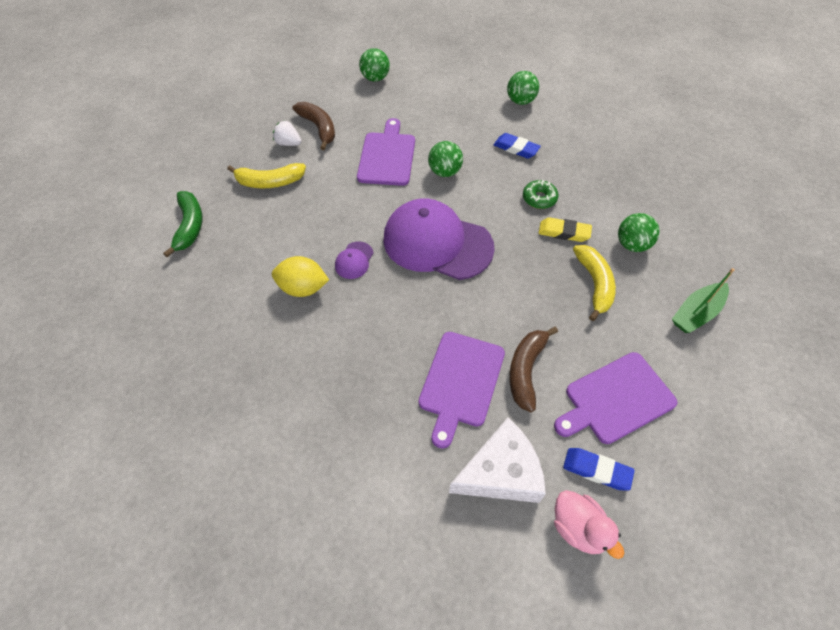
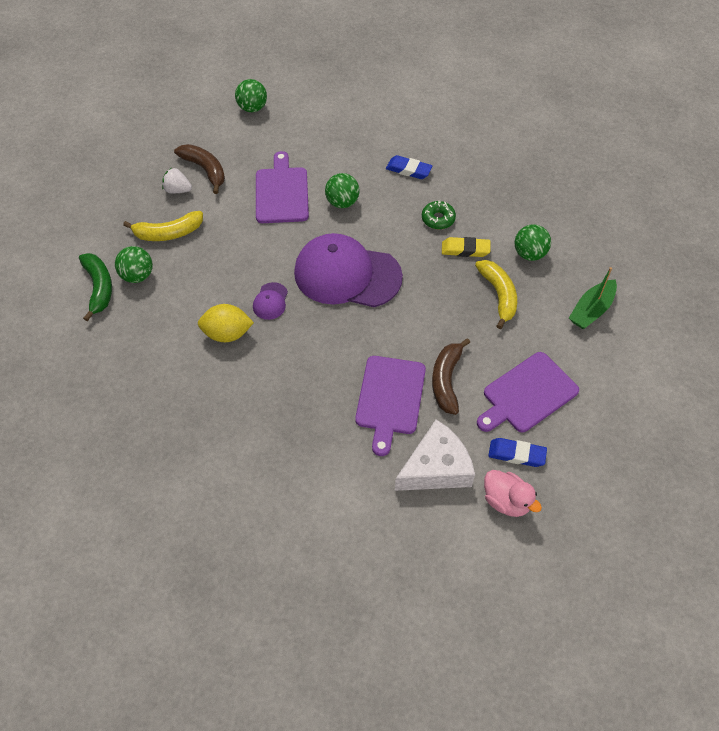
camera: 10 degrees left, 0 degrees up
(520, 101) = (406, 118): green ball -> green ball (137, 275)

